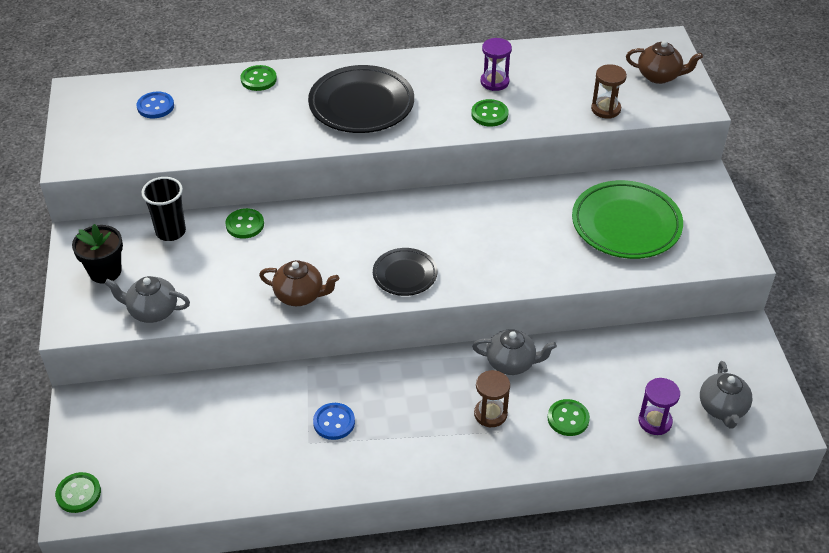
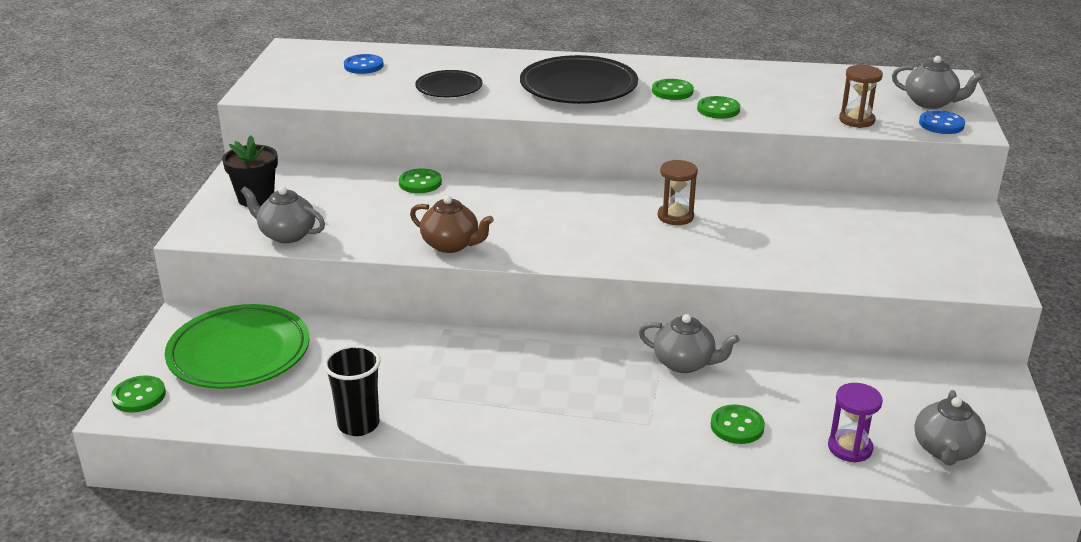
camera: 15 degrees right, 15 degrees down
(171, 232) = (340, 178): black cup -> black cup (358, 424)
(258, 79) = (479, 59): green button -> green button (672, 91)
(334, 422) = (451, 382): blue button -> blue button (941, 124)
(405, 275) = (577, 245): black plate -> black plate (449, 88)
(490, 414) = (641, 405): brown hourglass -> brown hourglass (675, 216)
(494, 82) = (734, 87): purple hourglass -> none
(626, 224) = (859, 239): green plate -> green plate (239, 353)
(659, 76) = (931, 103): brown teapot -> grey teapot

